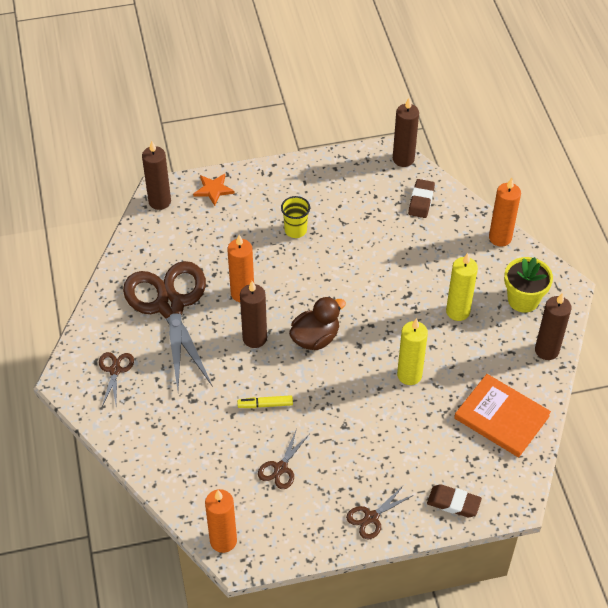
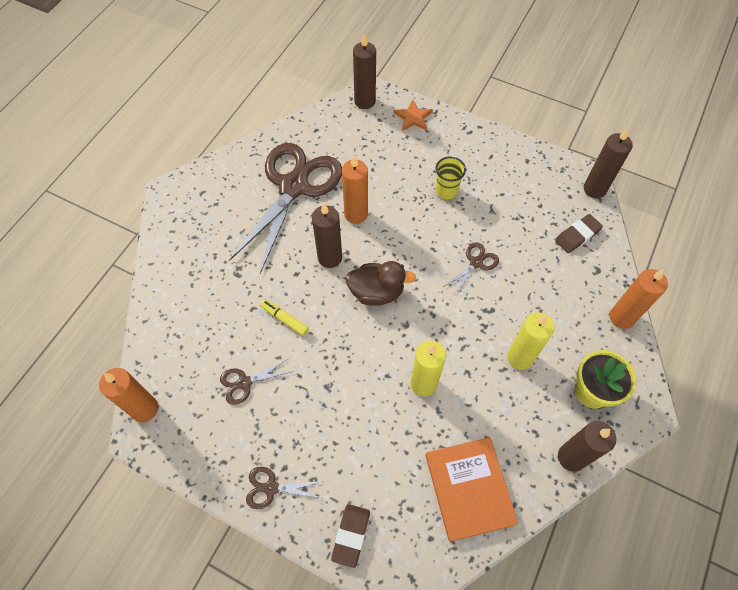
camera: 40 degrees right, 10 degrees up
(115, 370) = (207, 209): brown scissors -> brown scissors (476, 263)
(453, 503) = (351, 535): brown eraser -> brown eraser turned 45 degrees clockwise

